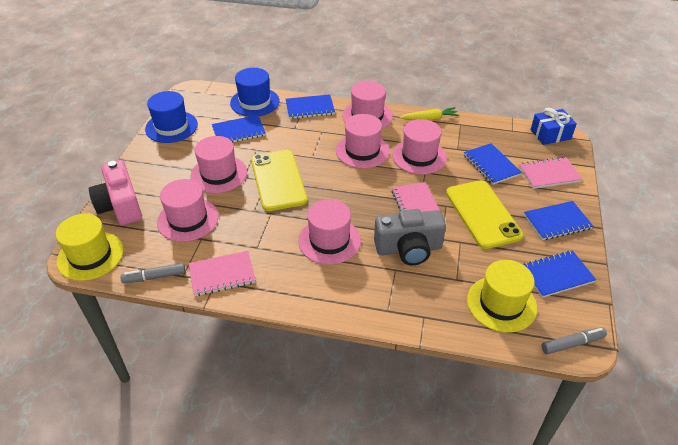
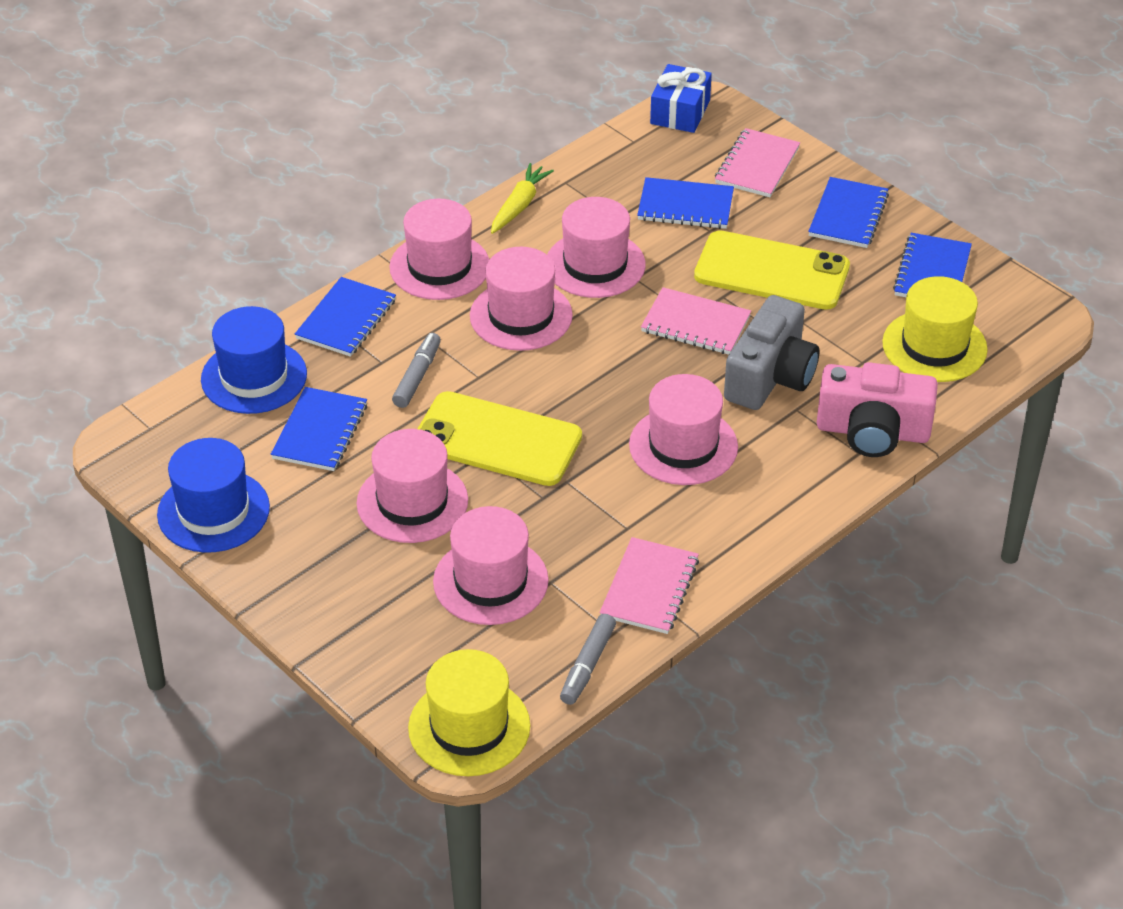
camera: 55 degrees left, 0 degrees up
(121, 205) = (376, 651): pink camera -> pink camera (873, 431)
(572, 344) = (1038, 325): grey marker -> grey marker (417, 376)

